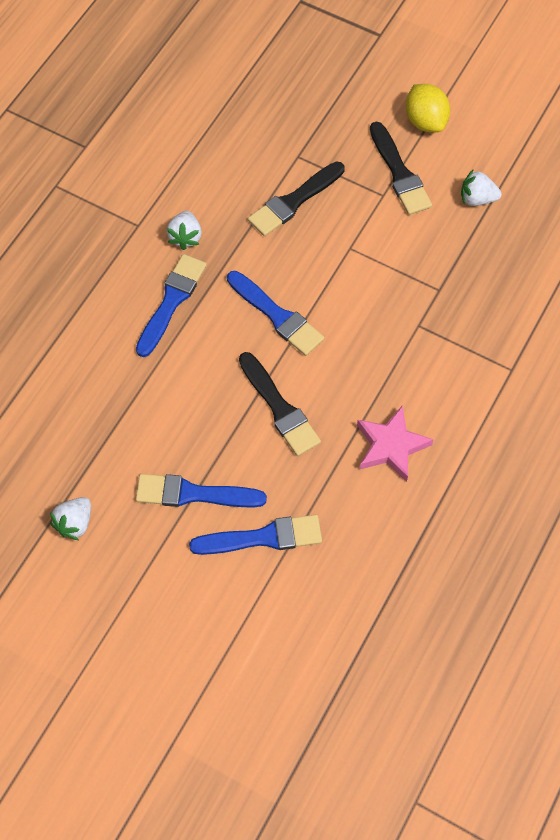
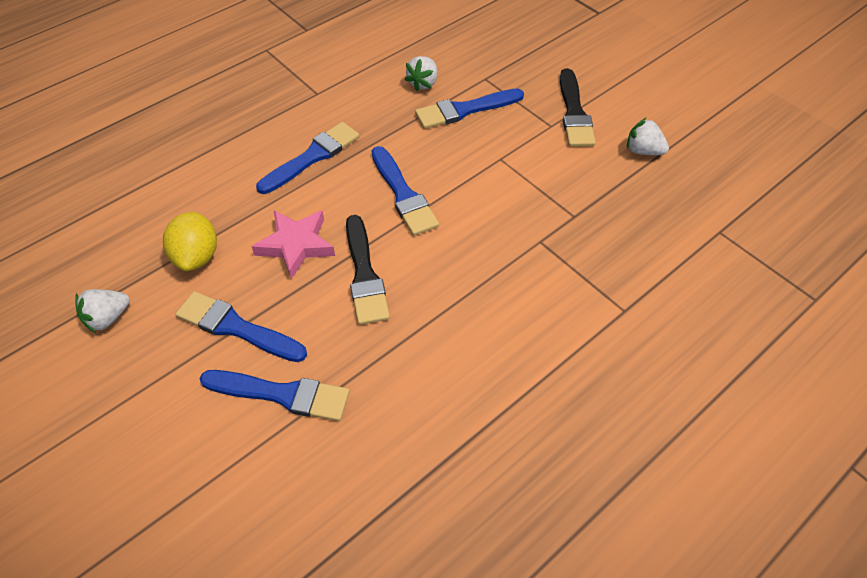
camera: 20 degrees right, 10 degrees down
(185, 237) = (353, 112): white strawberry -> white strawberry (423, 83)
(294, 201) = (465, 110): black brush -> blue brush
(391, 446) = (462, 346): pink star -> pink star (296, 245)
(425, 121) = (615, 80): yellow lemon -> yellow lemon (197, 256)

